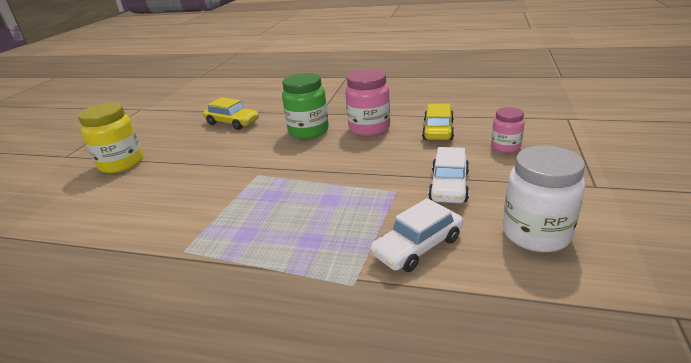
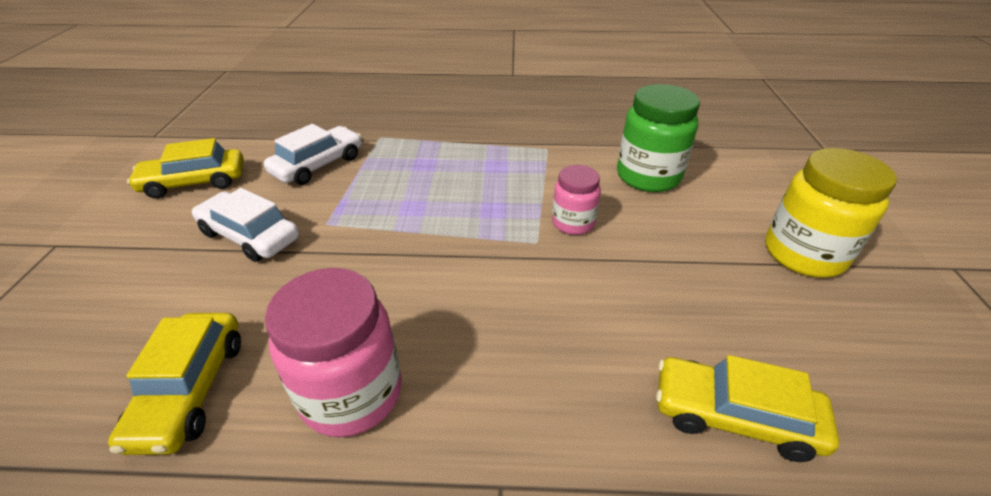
camera: 165 degrees right, 10 degrees up
(308, 131) = (500, 376): green jar -> green jar (648, 176)
(449, 186) = (250, 236): white car -> white car turned 60 degrees counterclockwise
(505, 147) = (94, 329): pink jar -> pink jar (573, 223)
(536, 234) = (194, 182): white jar -> yellow car

